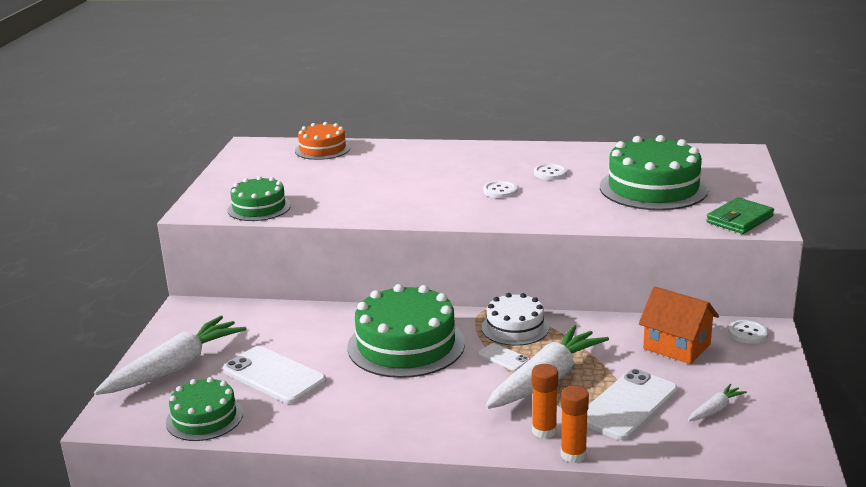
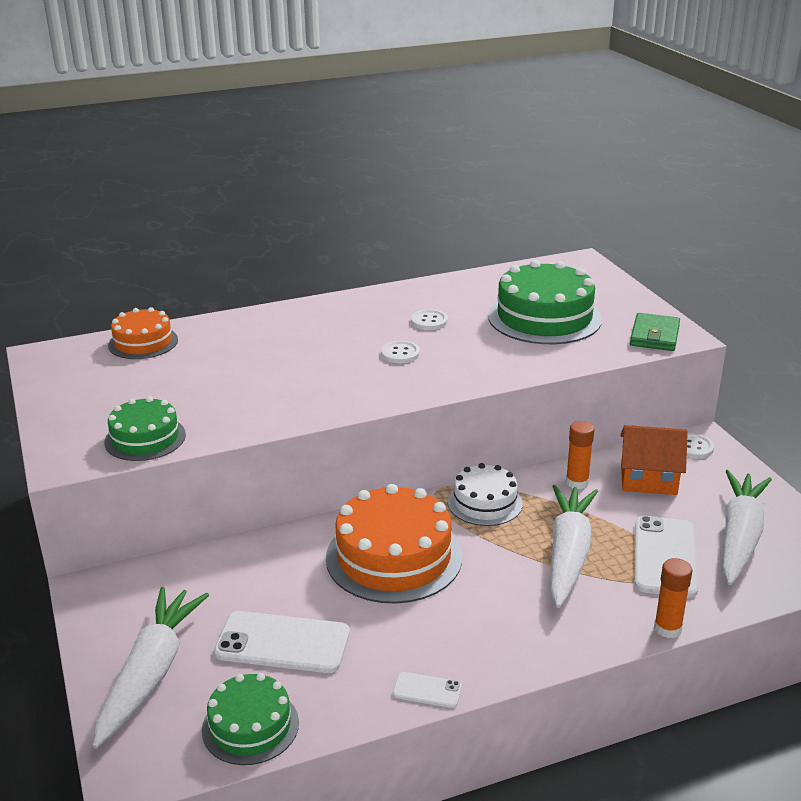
camera: 30 degrees left, 5 degrees up
(406, 345) = (394, 557): green cake -> orange cake
(503, 357) = (505, 541): white phone -> white phone (427, 690)
(544, 431) = (618, 612): orange glue stick -> orange glue stick (577, 482)
(715, 409) = (739, 536): white carrot -> white carrot, size x2.25

